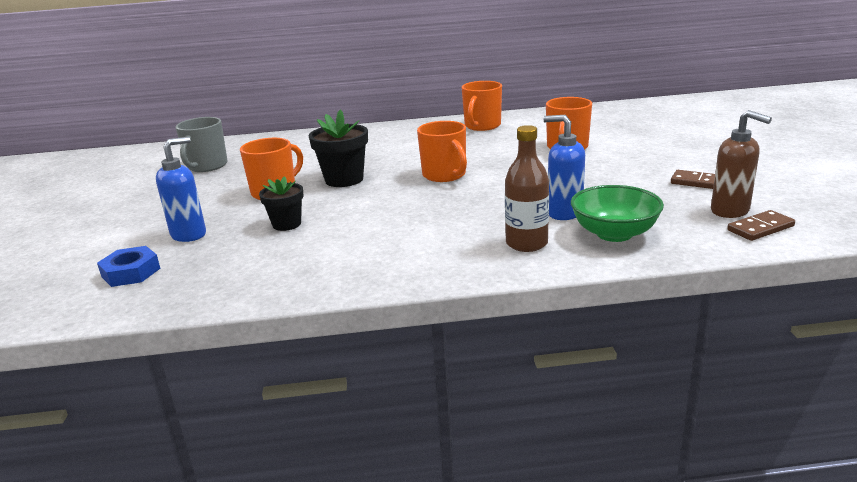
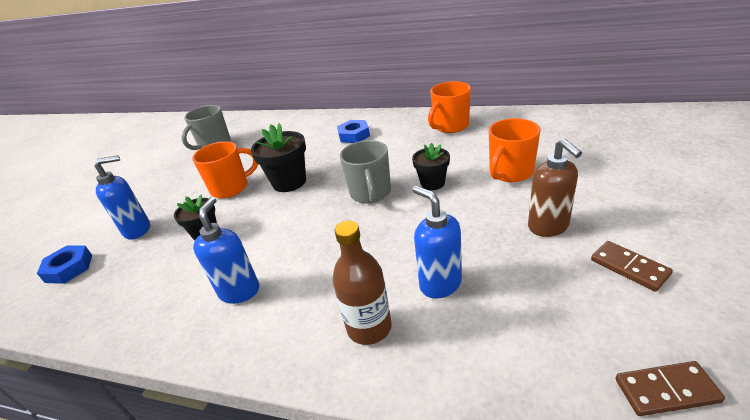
camera: 25 degrees right, 10 degrees up
(375, 248) = (239, 291): none -> blue soap dispenser
(382, 141) = (354, 135): none -> blue nut
(445, 175) = (370, 193): orange mug -> grey mug
(501, 162) = (432, 183): none -> black flower pot
(614, 234) = (470, 339): green bowl -> none
(730, 211) = (641, 338): brown soap dispenser -> brown soap dispenser (548, 227)

